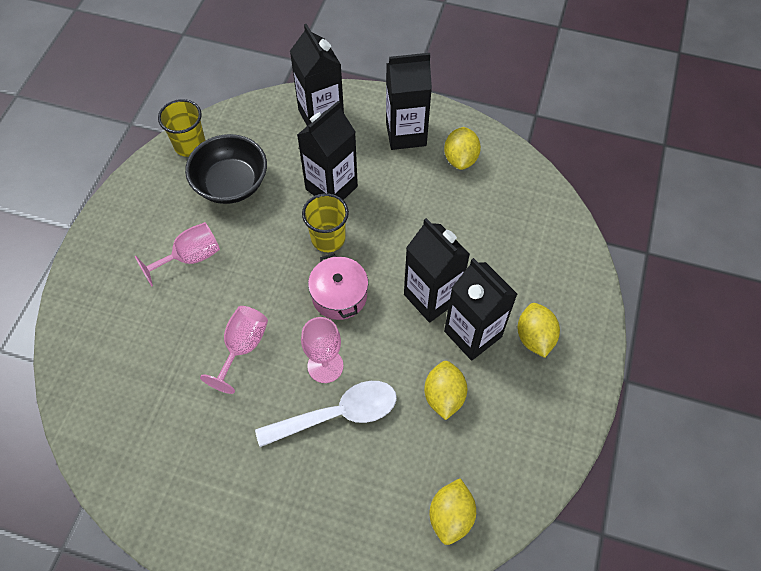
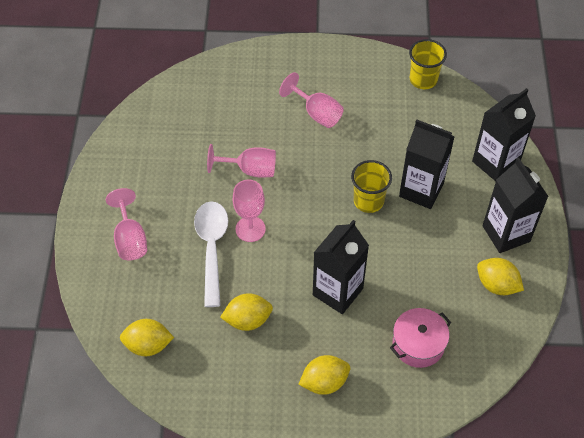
camera: 75 degrees right, 5 degrees down
(231, 184) = (396, 119): black bowl -> none
(294, 511) = (130, 239): none -> pink goblet
(338, 414) = (212, 248): white spoon -> white spoon turned 150 degrees counterclockwise
(339, 295) = (316, 223): pink pot -> pink pot (418, 344)
(460, 159) = (496, 285): yellow lemon -> yellow lemon turned 45 degrees clockwise
(472, 334) = (312, 331): black carton -> none

